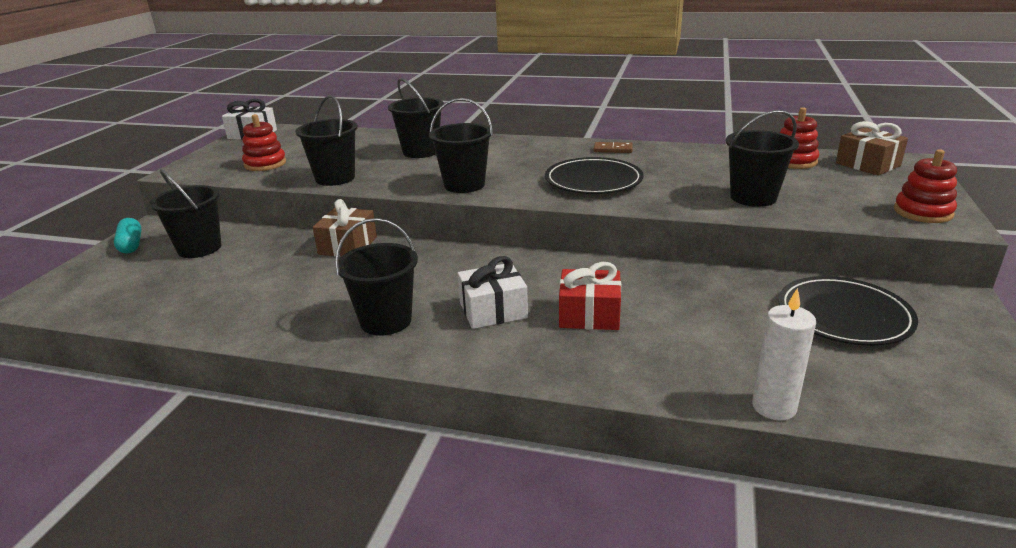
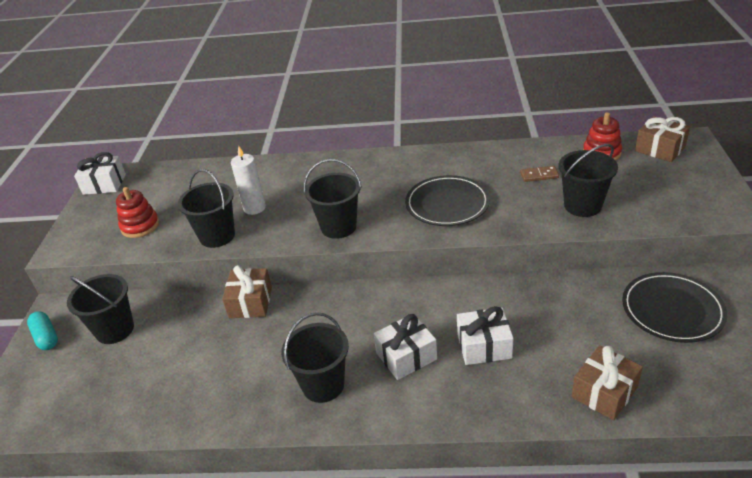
camera: 10 degrees left, 10 degrees up
(420, 152) = (279, 186): black bucket -> none
(589, 314) = (484, 346): red gift -> white gift
(613, 149) = (449, 158): brown domino -> brown domino (539, 175)
(725, 378) = (604, 392): none -> brown gift
(774, 407) = (646, 413): white candle -> white candle (254, 208)
(923, 212) = (713, 203): red stacking toy -> none

